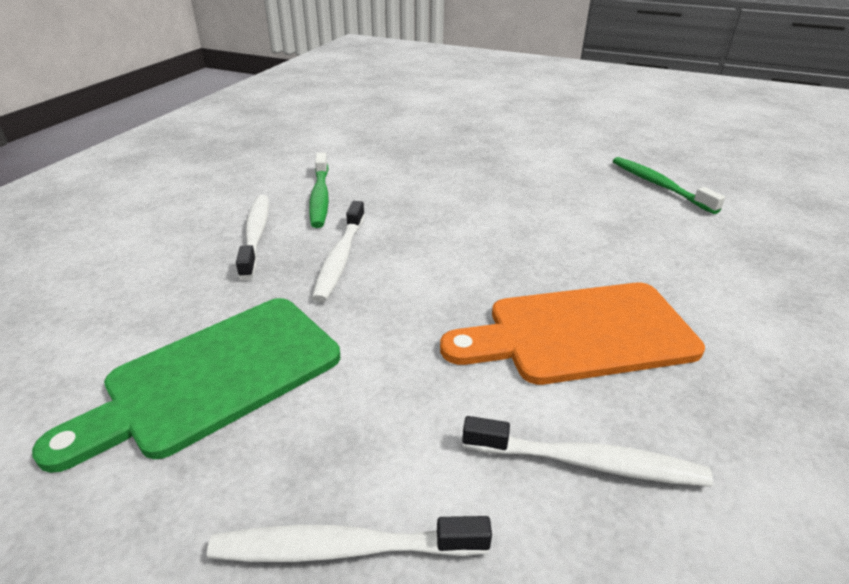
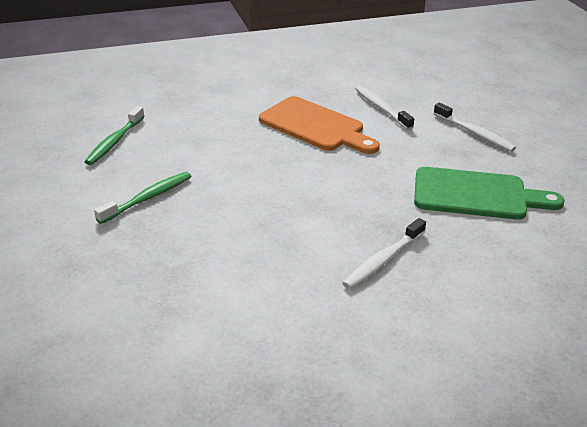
camera: 130 degrees left, 0 degrees up
(320, 197) = (303, 266): green toothbrush -> green toothbrush (148, 198)
(340, 258) = (356, 213): white toothbrush -> none

